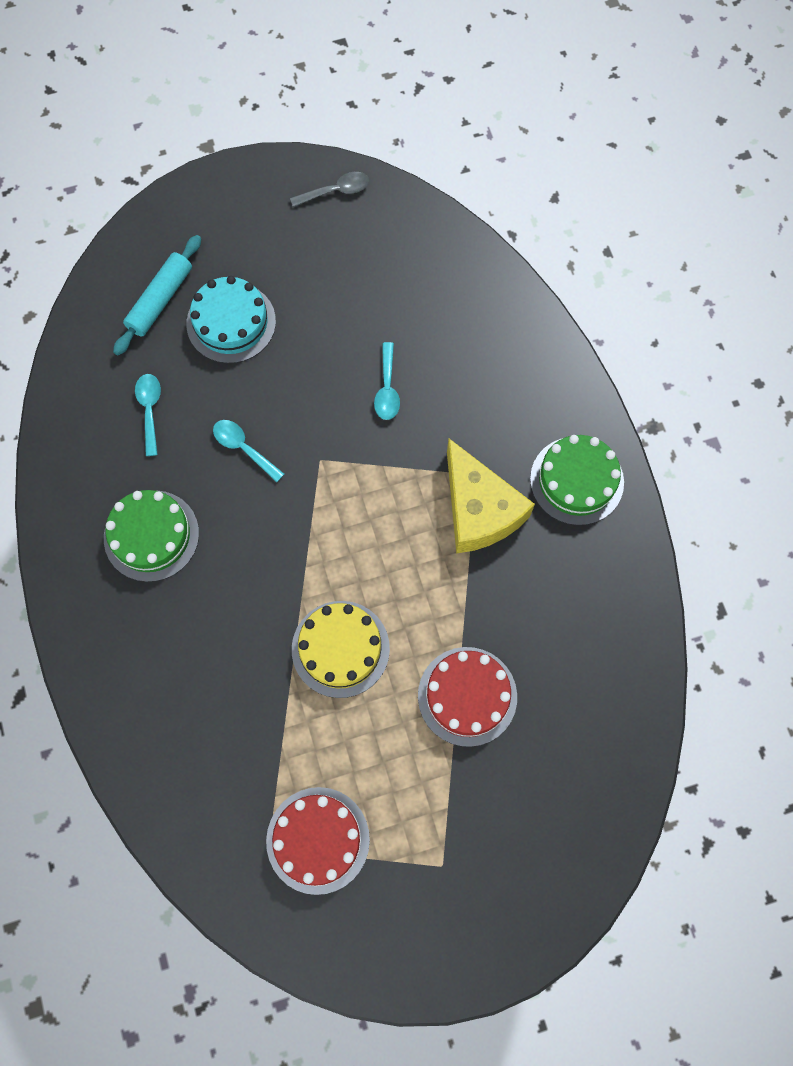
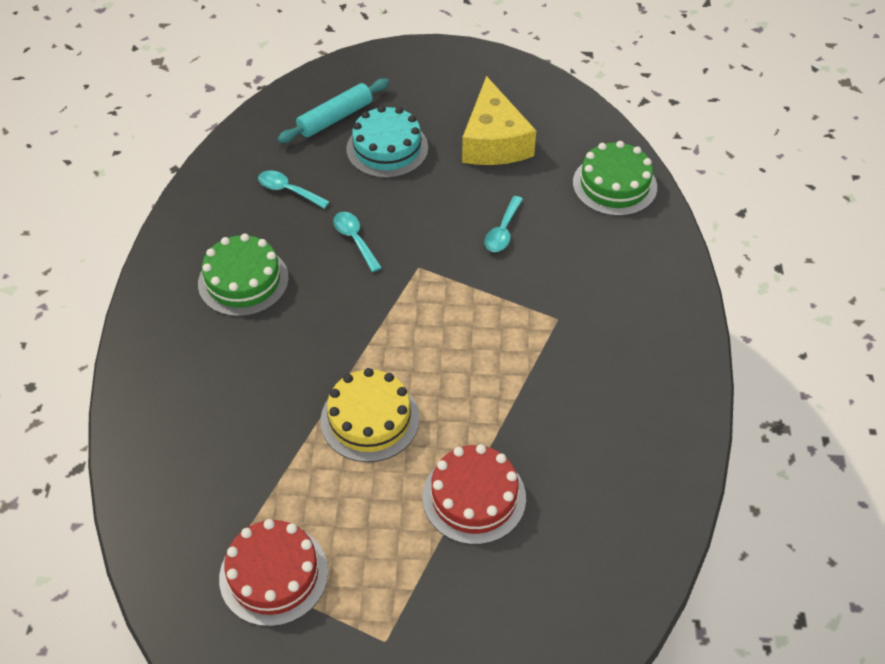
camera: 20 degrees right, 20 degrees down
(150, 410) = (288, 190): turquoise spoon -> turquoise spoon turned 75 degrees counterclockwise
(336, 191) = (519, 82): grey spoon -> none
(479, 510) = (549, 347): yellow cheese -> yellow cheese (494, 141)
(577, 480) = (653, 351): green cake -> green cake (614, 185)

